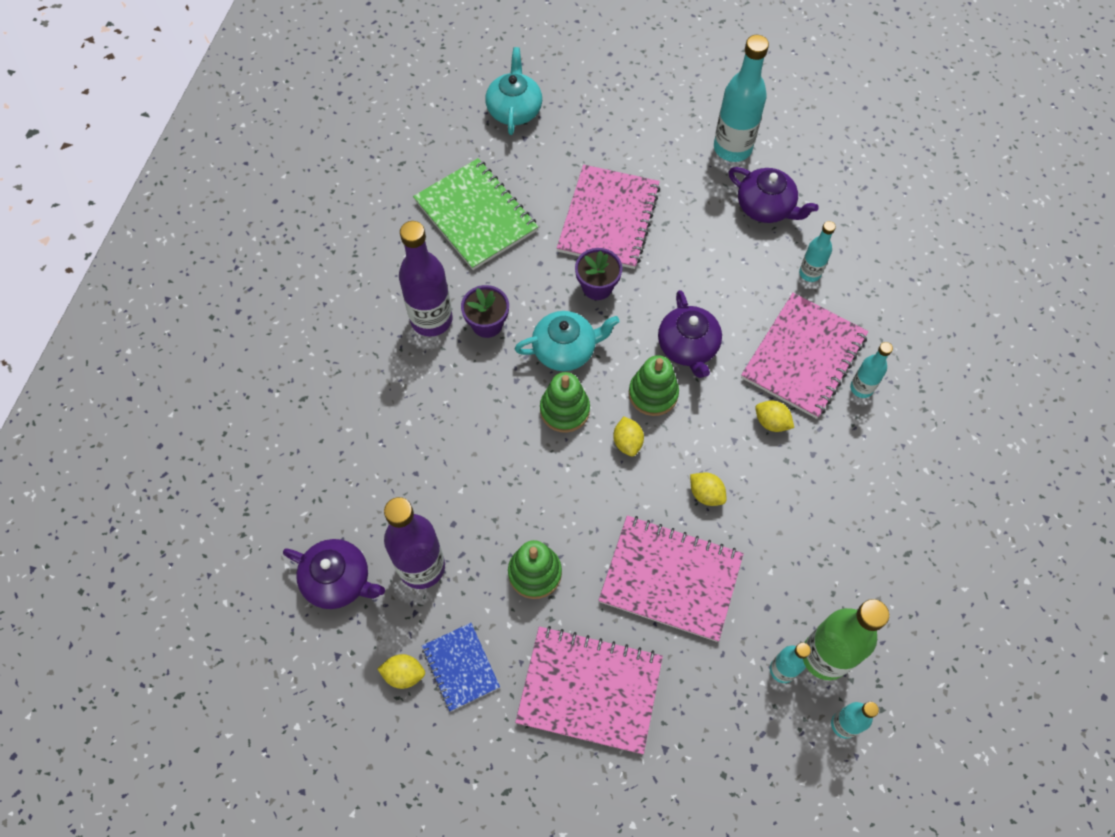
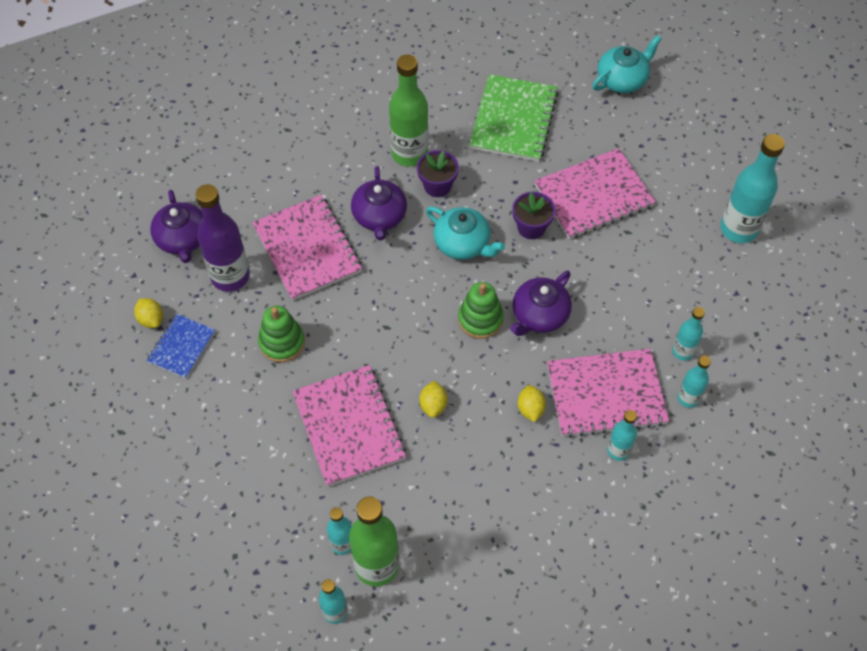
camera: 50 degrees right, 5 degrees down
(431, 319) = (409, 153): purple bottle -> green bottle
(564, 410) = (416, 276): green stacking toy -> none
(589, 690) = (227, 432): pink notebook -> pink notebook (307, 249)
(627, 442) = (427, 330): yellow lemon -> none
(766, 207) = (710, 285): purple teapot -> purple teapot (379, 216)
(854, 303) = (688, 398): none -> turquoise bottle

